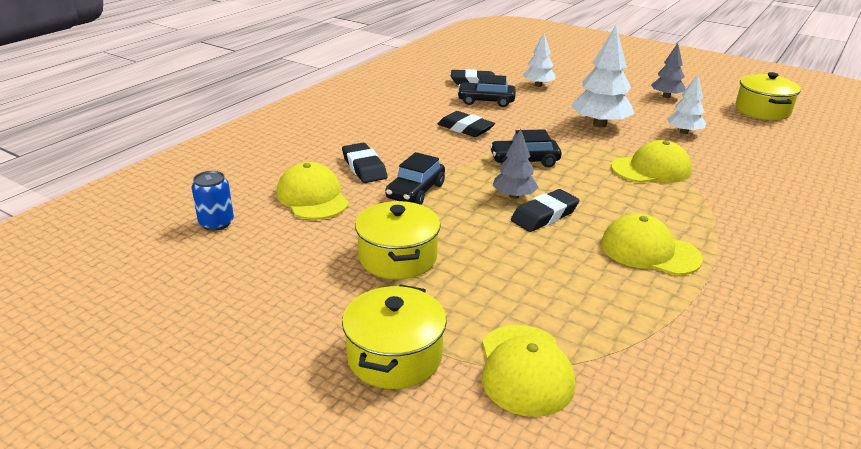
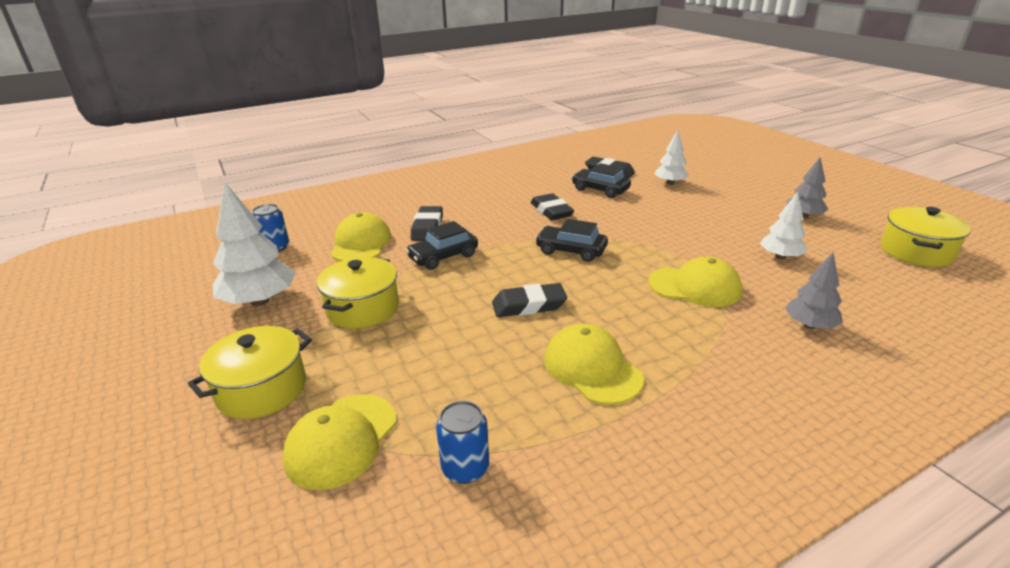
camera: 30 degrees right, 0 degrees up
(514, 196) = (522, 281): grey tree -> grey tree (810, 325)
(599, 124) = (690, 231): white tree -> white tree (260, 301)
(646, 353) = (465, 468): none -> blue can

